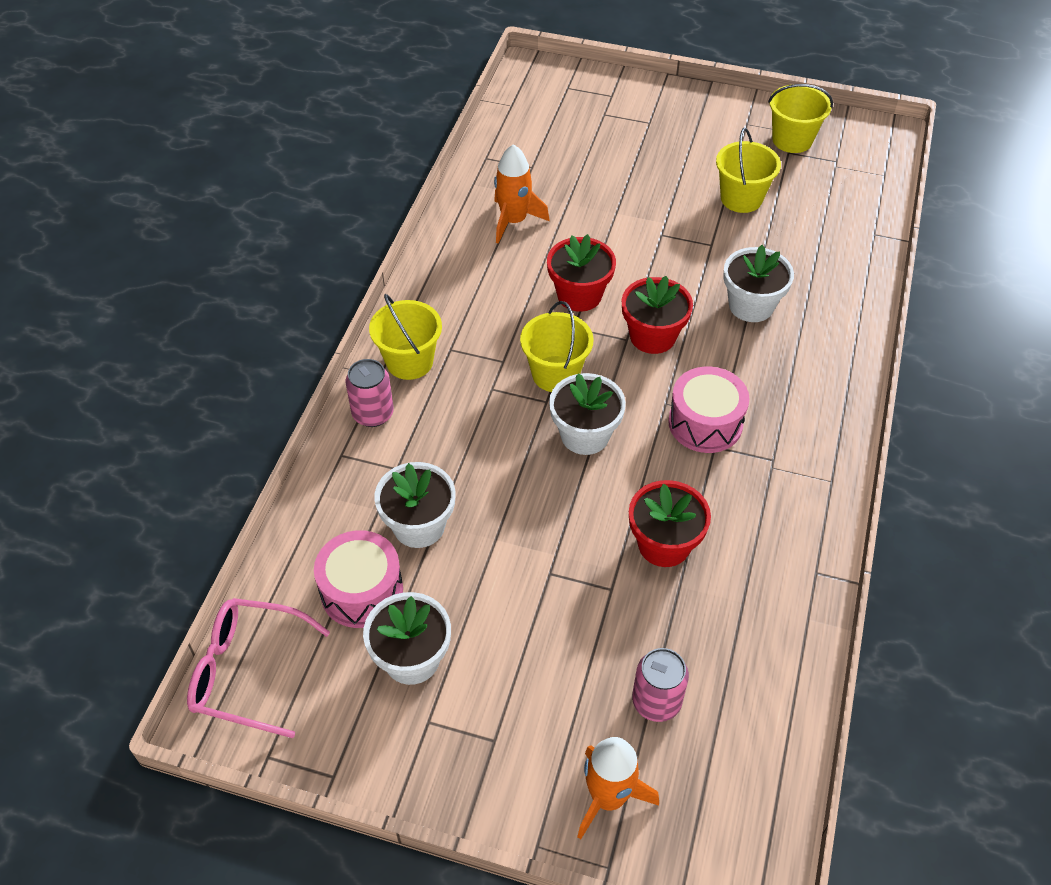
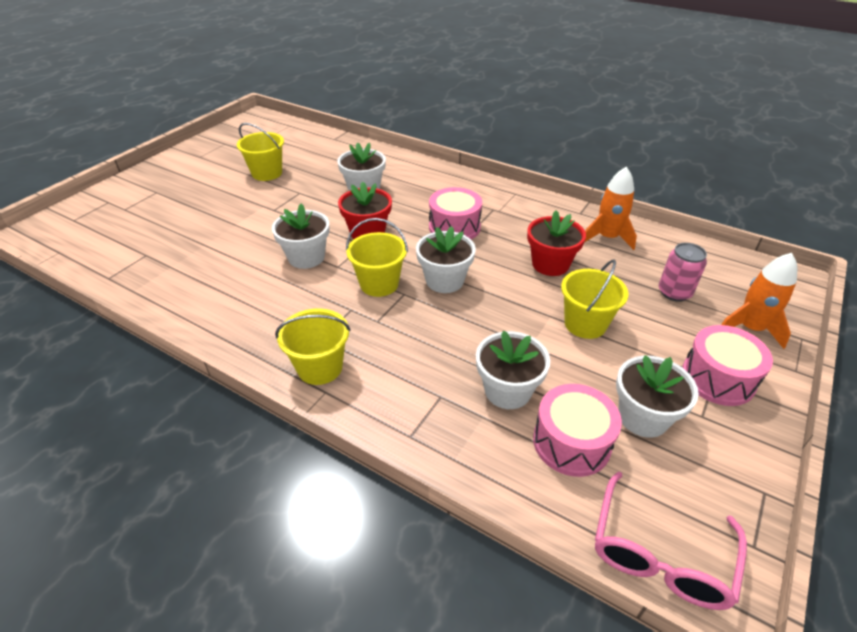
camera: 75 degrees left, 10 degrees down
(373, 414) = (370, 403): pink can -> none
(496, 744) = (718, 378): none -> pink drum
(514, 221) = (199, 275): orange rocket -> orange rocket (607, 237)
(579, 295) = (306, 257): red flower pot -> white flower pot
(792, 140) = (231, 145): yellow bucket -> yellow bucket (585, 324)

